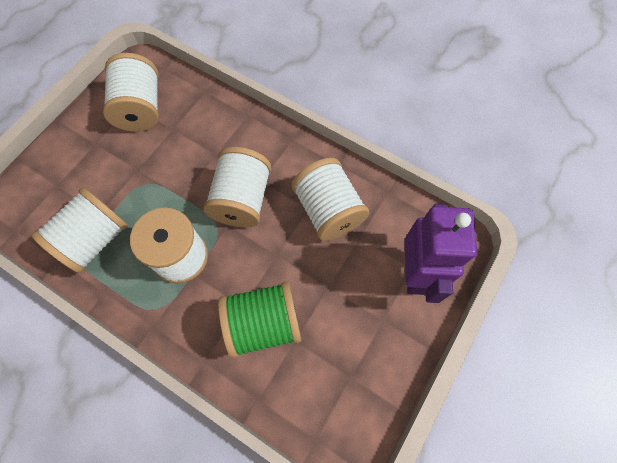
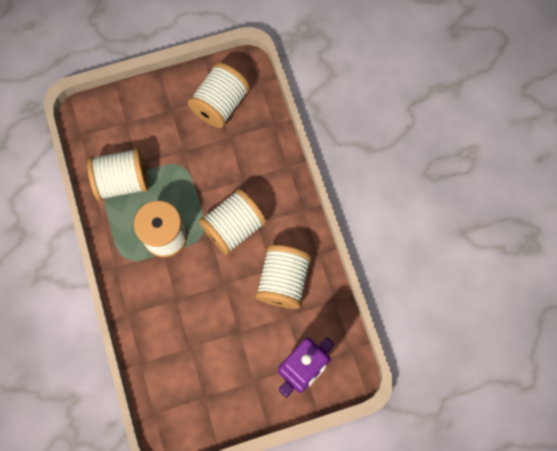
camera: 40 degrees right, 5 degrees up
(263, 323) = (180, 320): green spool -> none

